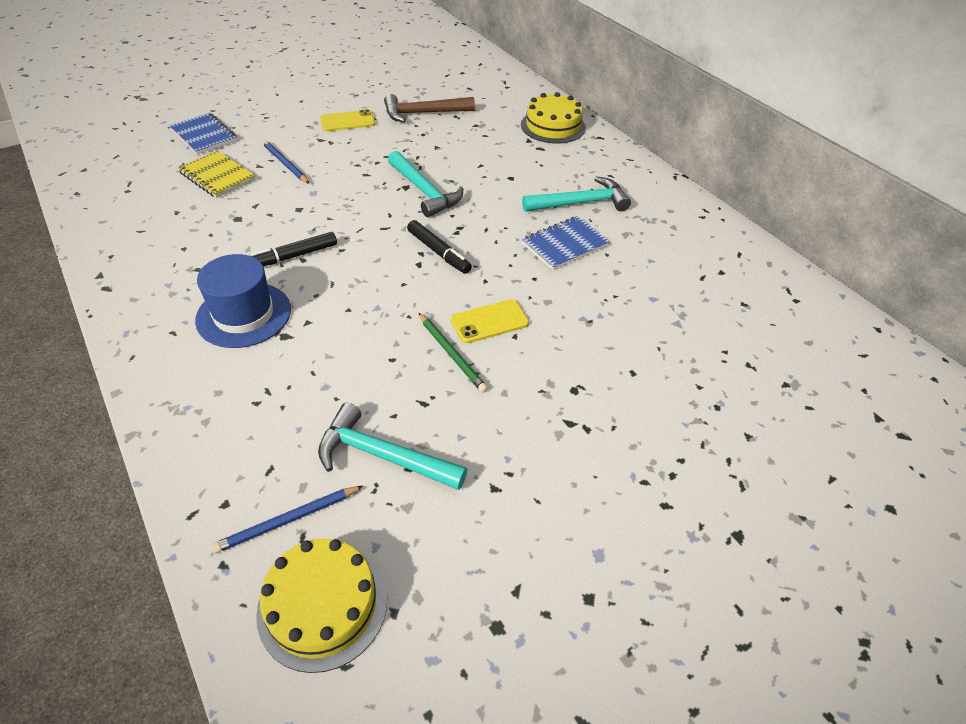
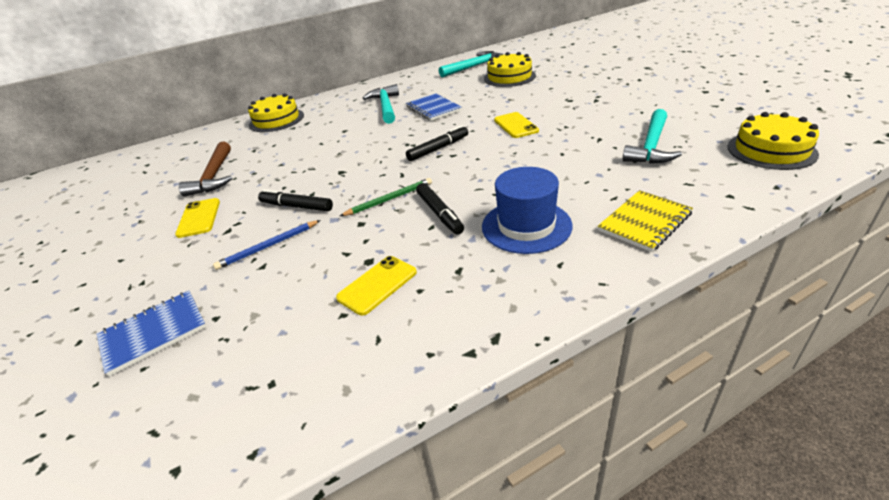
camera: 80 degrees left, 10 degrees down
(202, 225) = (377, 285): none -> yellow phone
(217, 176) = (272, 295): yellow notebook -> yellow notebook (645, 222)
(287, 521) = (724, 170): blue pencil -> none
(345, 169) = (297, 206): none -> black marker
(425, 191) = (352, 162): turquoise hammer -> turquoise hammer (474, 67)
(452, 354) = (550, 134): green pencil -> green pencil (389, 199)
(689, 326) = (509, 77): none -> yellow cake

